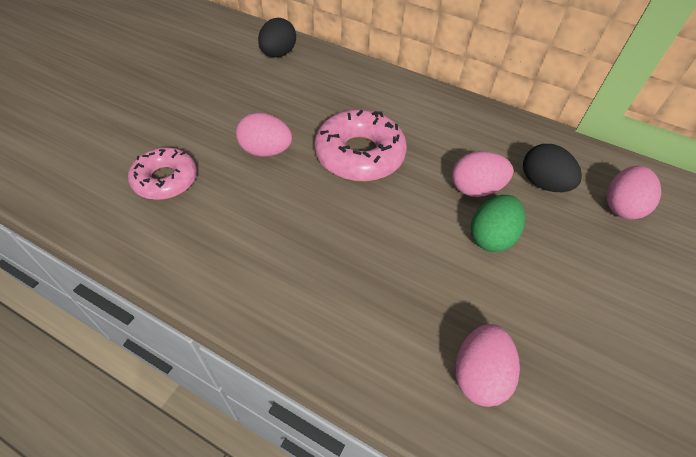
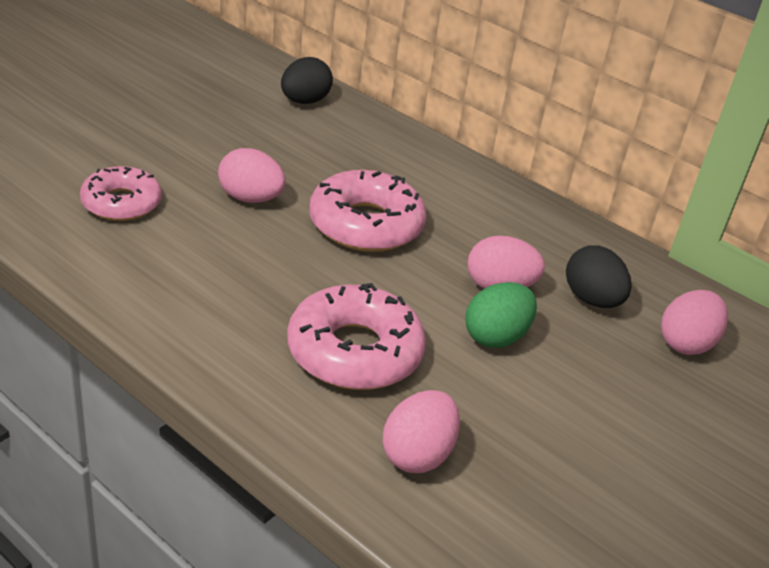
camera: 10 degrees right, 15 degrees down
(393, 281) = (354, 351): none -> pink donut

